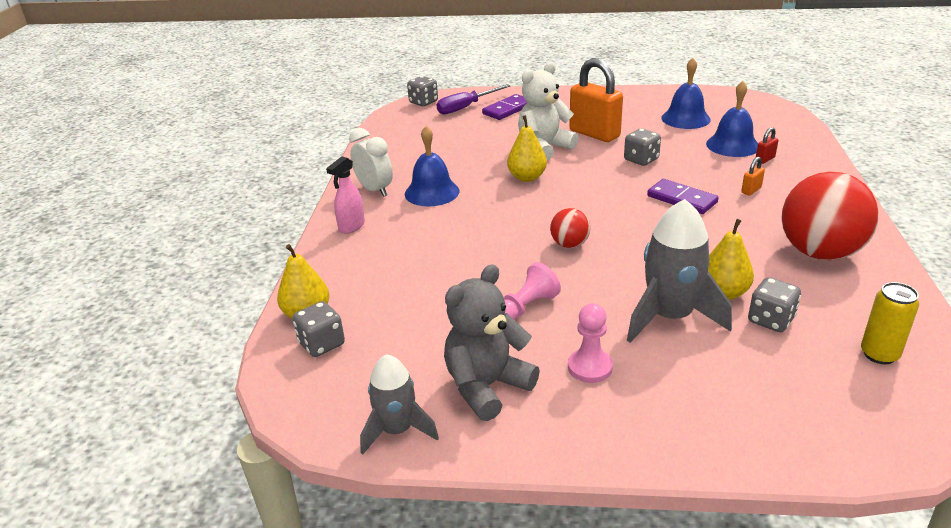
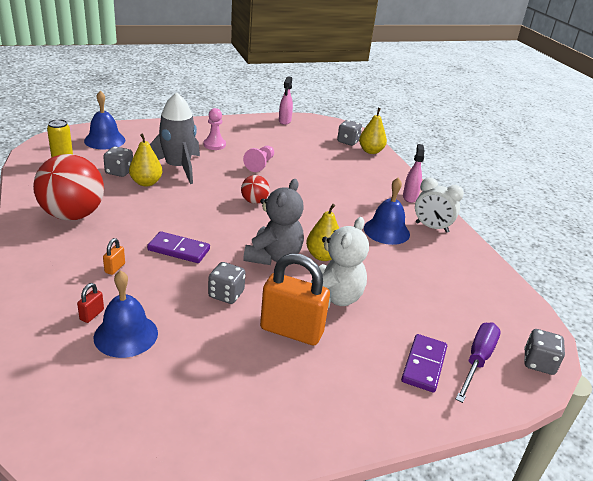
camera: 150 degrees right, 0 degrees up
(397, 430) = (284, 121): grey rocket -> pink spray bottle
(487, 386) = (258, 135): grey teddy bear -> grey teddy bear (273, 256)
(685, 118) = (186, 384): blue bell -> blue bell (104, 140)

